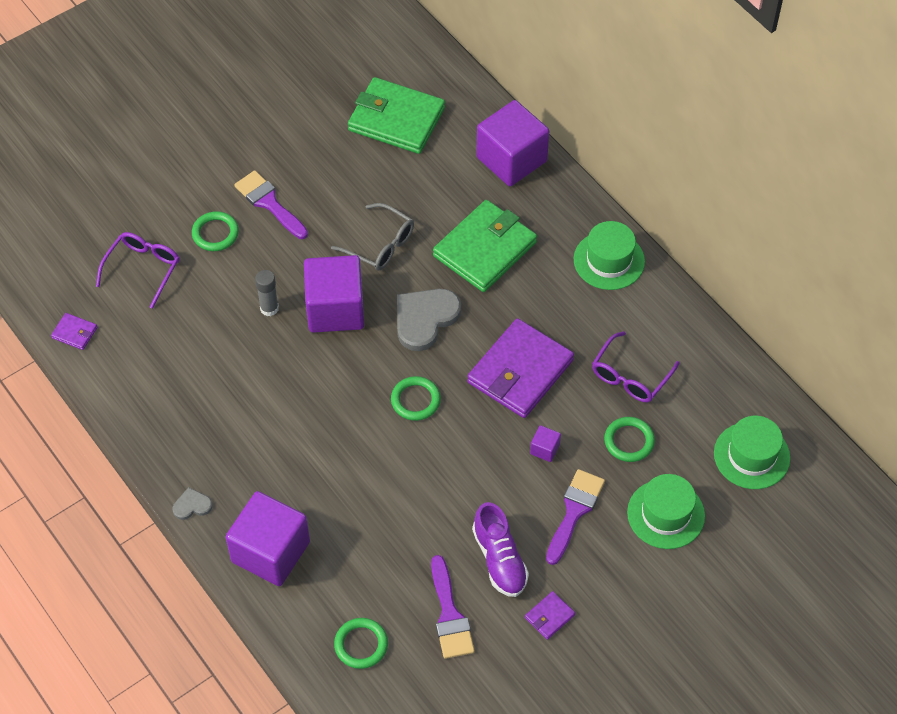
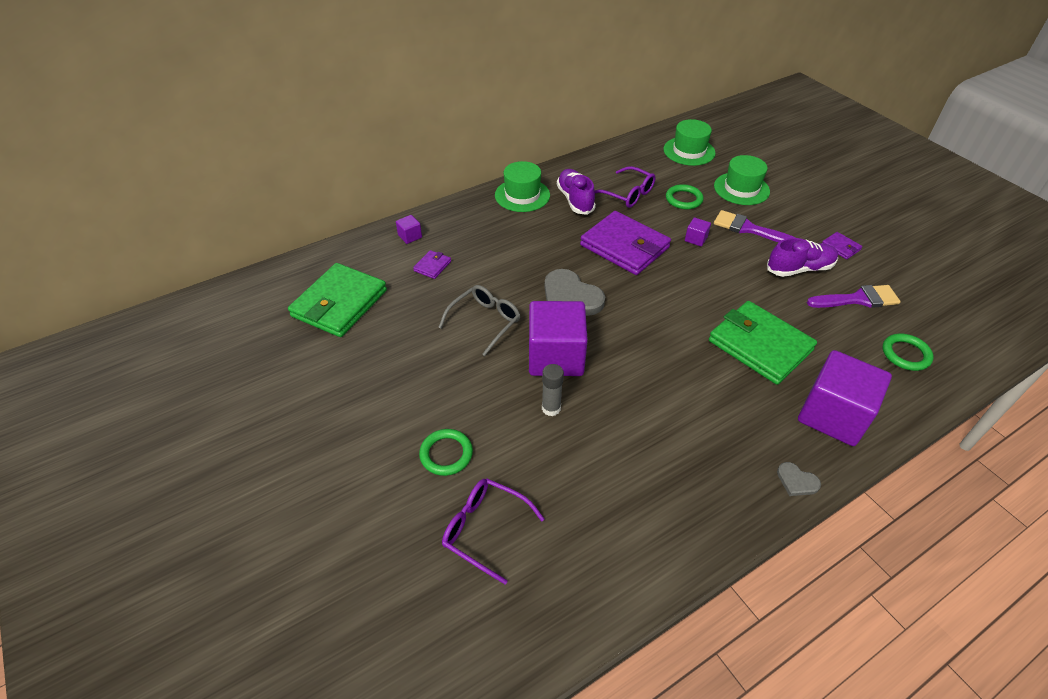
camera: 85 degrees left, 10 degrees down
(75, 333) = (573, 611): purple wallet -> purple wallet (432, 266)
(192, 505) = (796, 481): grey heart -> grey heart turned 45 degrees counterclockwise
(269, 203) = (416, 404): purple brush -> none
(415, 400) = (655, 307): green ring -> none
(485, 249) = (501, 257): green wallet -> green wallet (759, 345)
(511, 159) = (410, 236): purple cube -> purple cube, size x0.41
(608, 318) = (575, 200): none -> purple shoe

